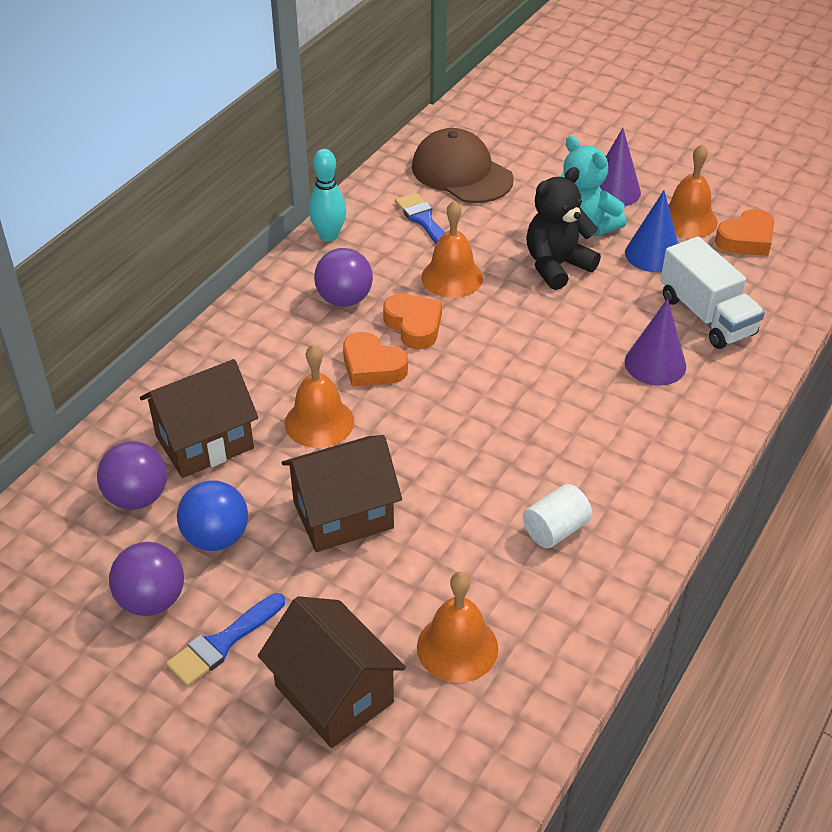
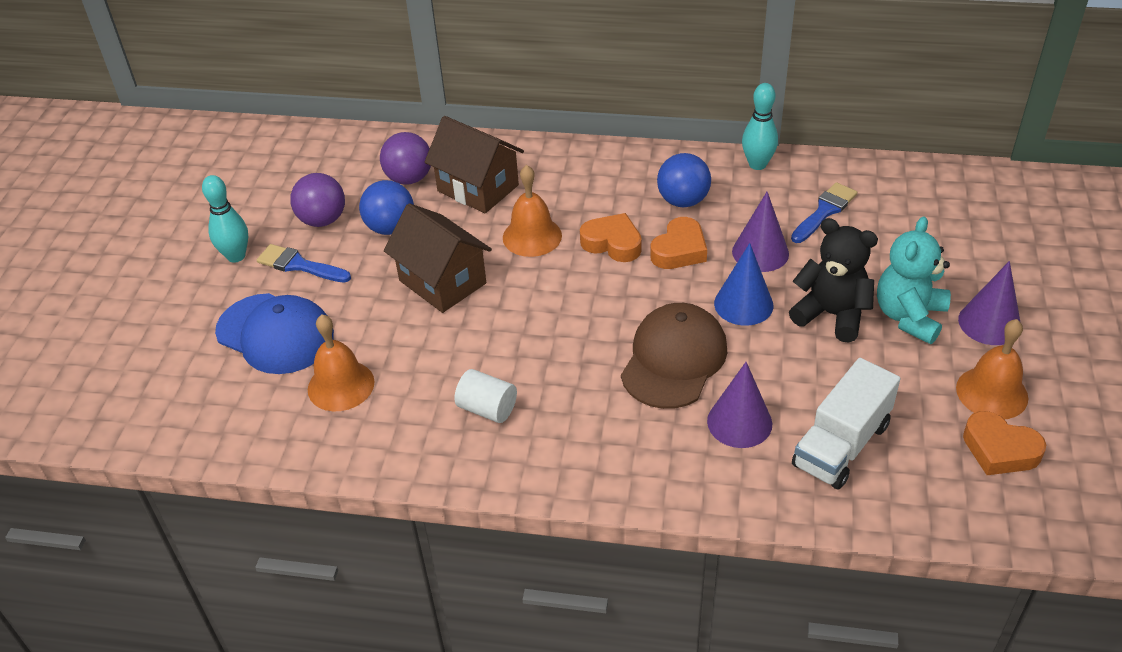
camera: 70 degrees right, 0 degrees up
(156, 709) = (236, 256): none -> turquoise bowling pin
(334, 694) = (275, 334): brown house -> blue cap
(344, 299) = (683, 201): purple ball -> blue ball
(372, 367) = (612, 243): orange heart -> orange heart turned 105 degrees clockwise
(452, 277) = (760, 252): orange bell -> purple cone
(461, 173) = (917, 211): brown cap -> brown cap (674, 359)
(653, 254) = (908, 379): blue cone -> blue cone (743, 304)

